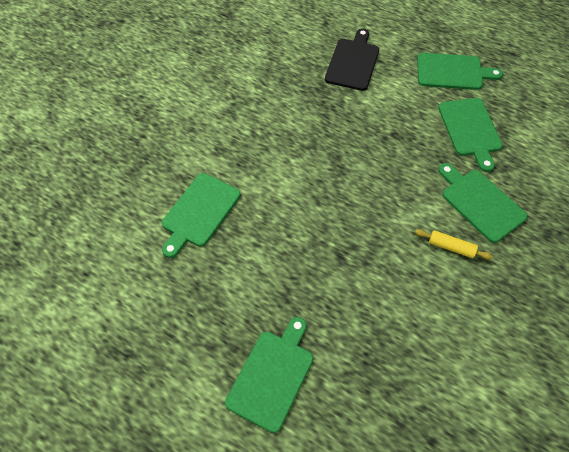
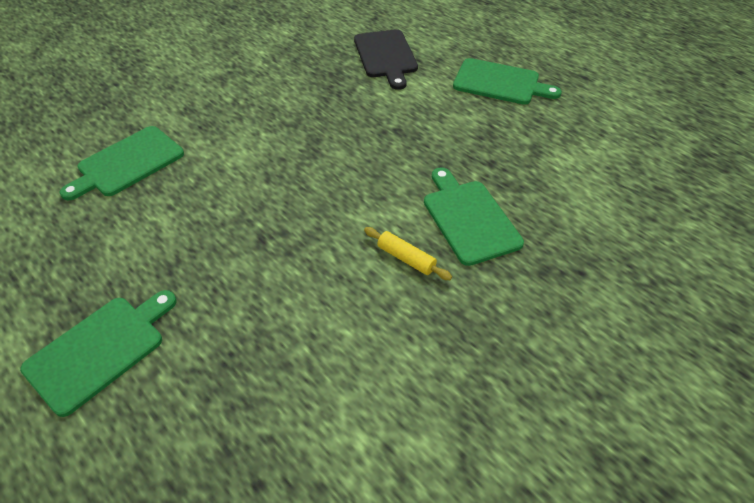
camera: 15 degrees right, 10 degrees down
(353, 62) = (385, 56): black cutting board -> black cutting board turned 135 degrees clockwise
(470, 130) = (493, 141): green cutting board -> none

